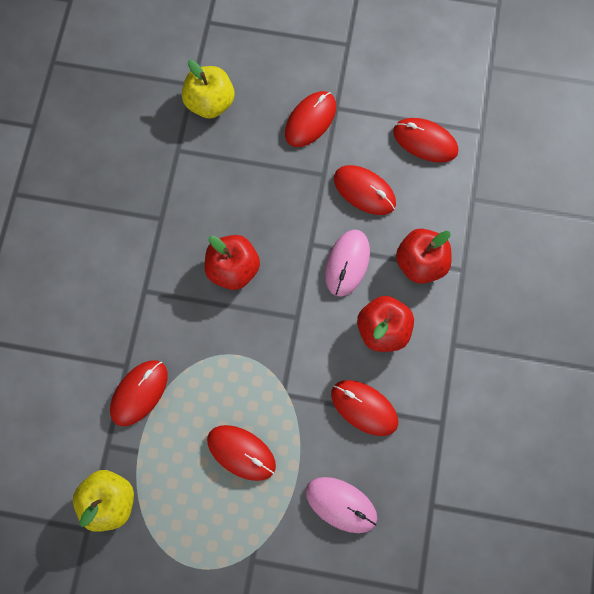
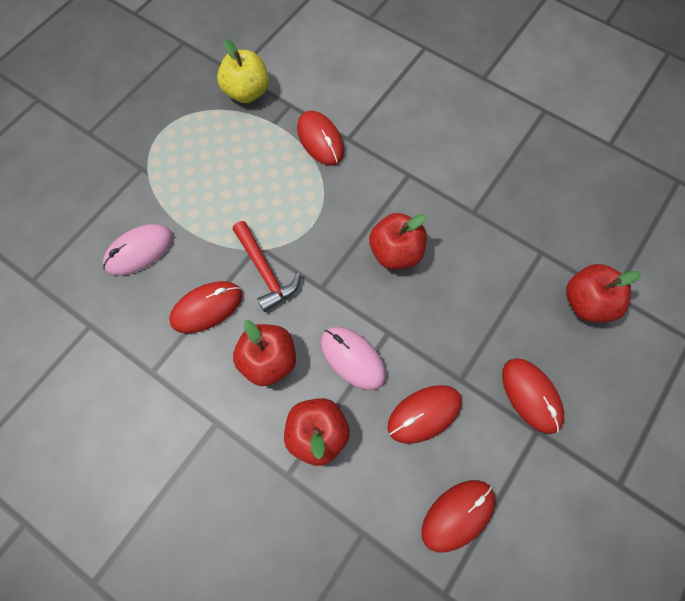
camera: 115 degrees right, 5 degrees down
(210, 103) = (586, 302): yellow apple -> red apple
(241, 452) = (228, 194): red mouse -> none
(305, 374) = (265, 271): none -> red hammer

